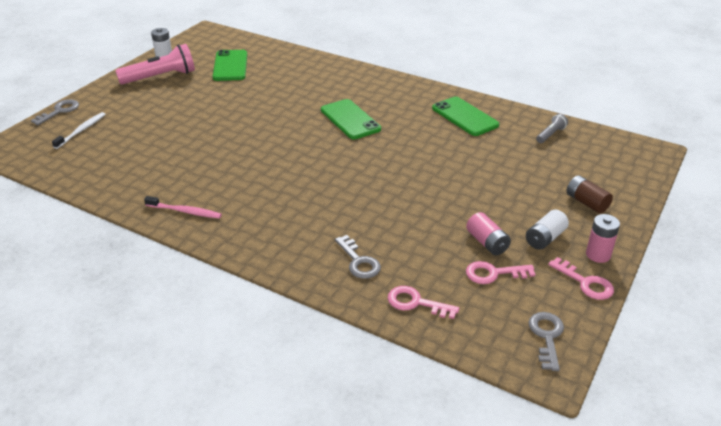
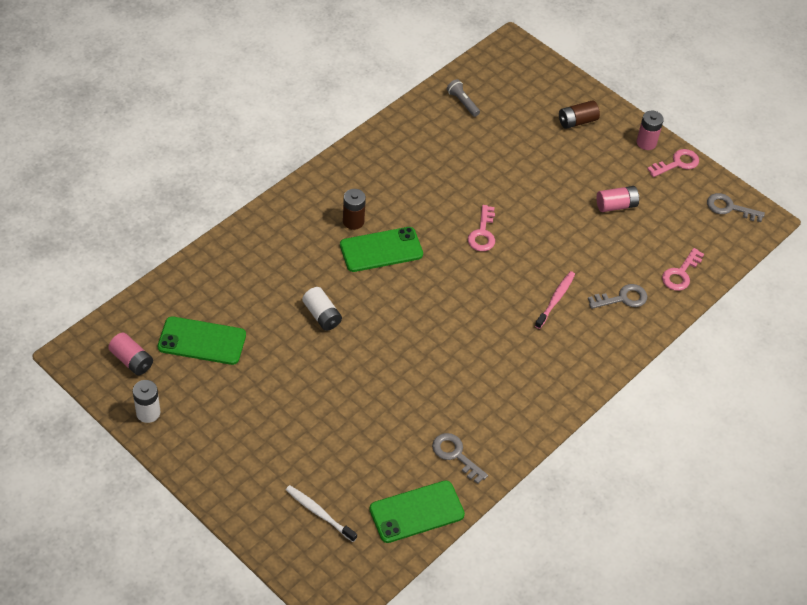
camera: 80 degrees left, 15 degrees up
(59, 111) = (259, 538): grey key -> grey key (455, 455)
(160, 77) = (204, 421): pink flashlight -> none
(185, 211) = (516, 419): pink toothbrush -> pink toothbrush (555, 299)
(206, 47) = (132, 360): none -> pink battery
(373, 104) = (353, 221): none -> brown battery
(464, 117) = (407, 154): green phone -> green phone (416, 512)
(493, 273) = (655, 214): pink key -> pink key (482, 233)
(545, 238) = (619, 166): white battery -> white battery (322, 315)

